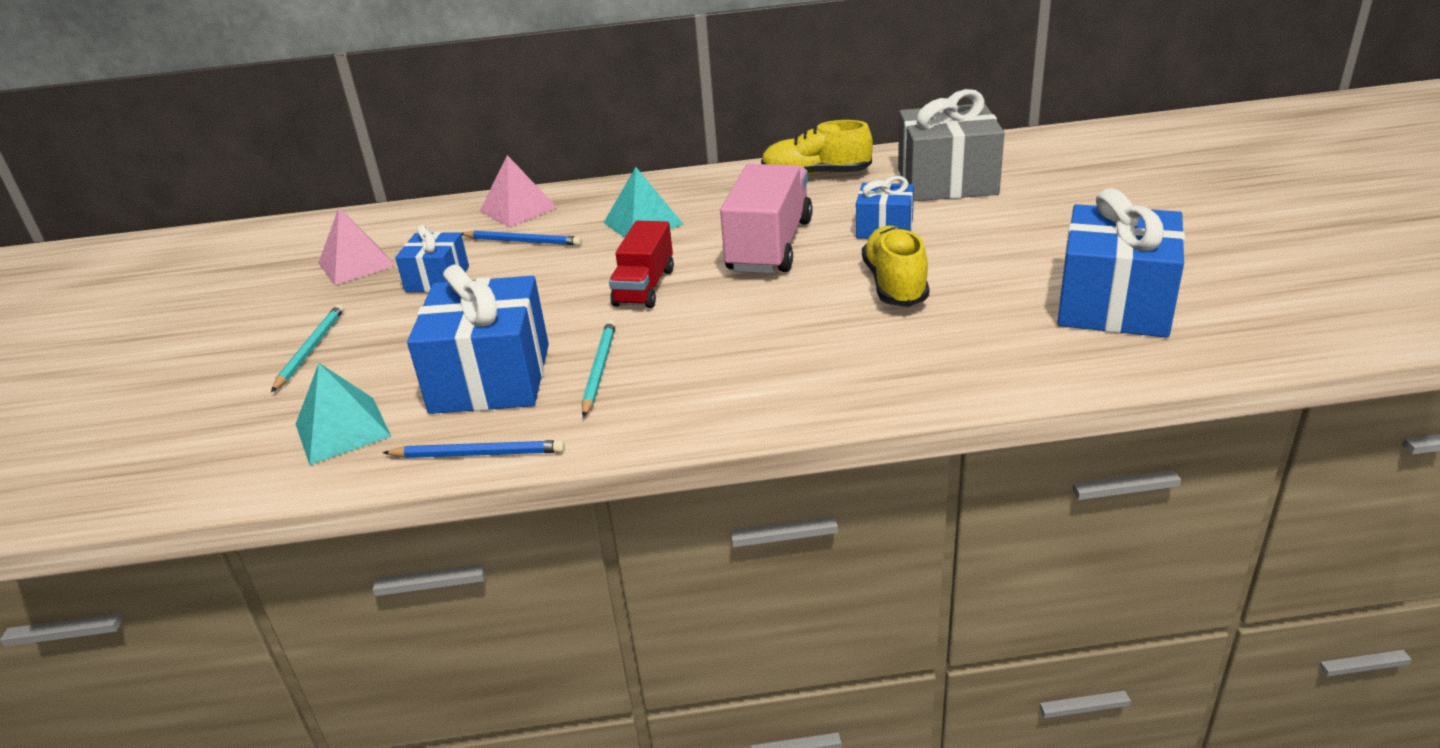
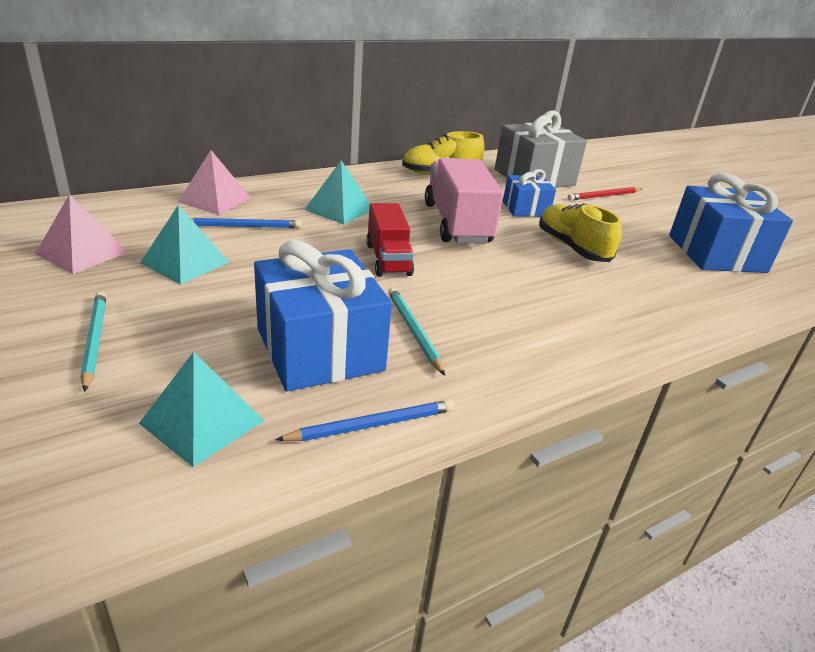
camera: 30 degrees left, 0 degrees up
(437, 279) = (185, 262): blue gift -> turquoise pyramid
(1028, 211) = (604, 196): none -> red pencil

